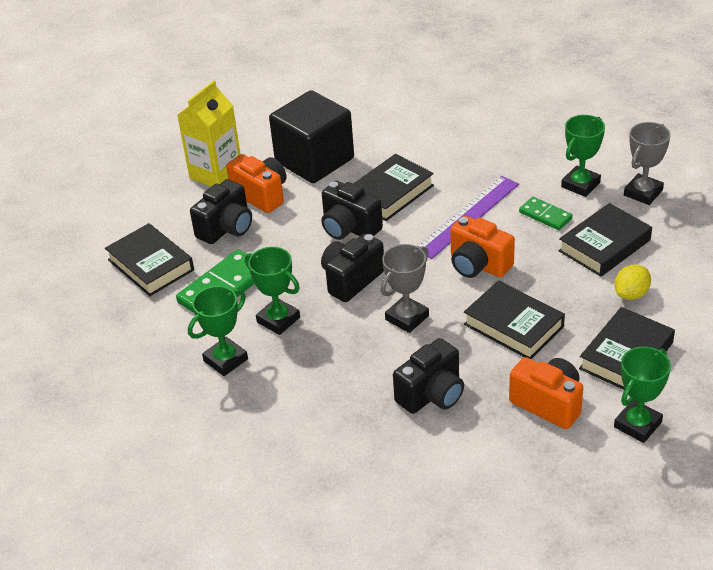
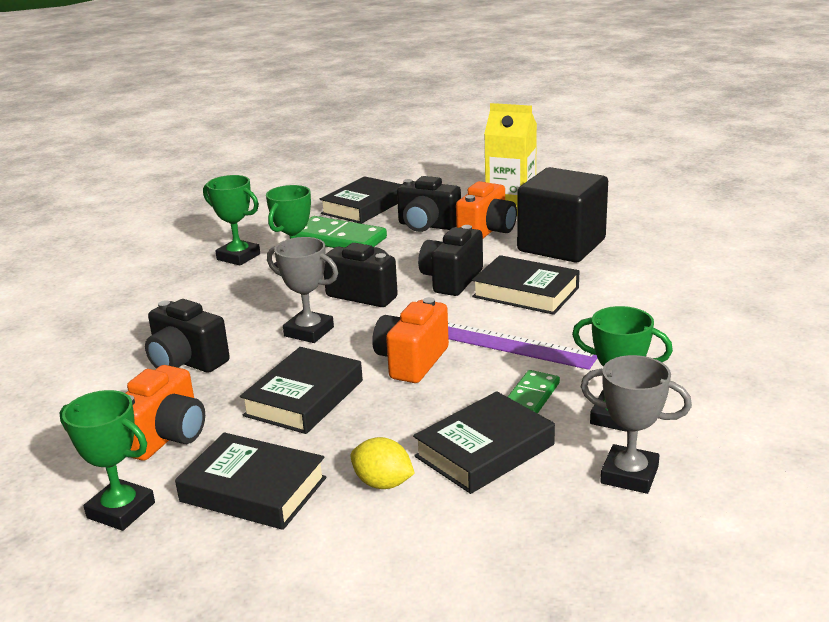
camera: 75 degrees right, 15 degrees down
(604, 245) = (484, 450): black book -> black book turned 75 degrees counterclockwise

